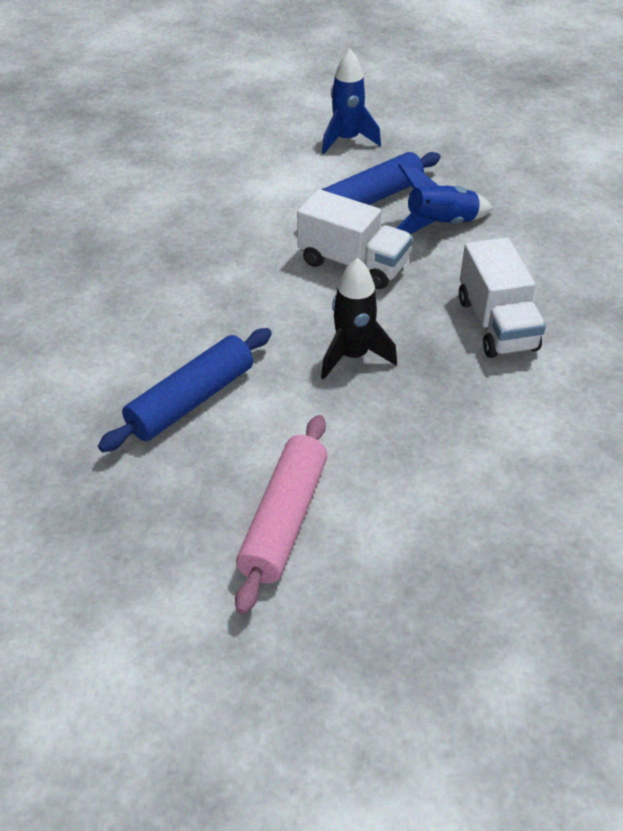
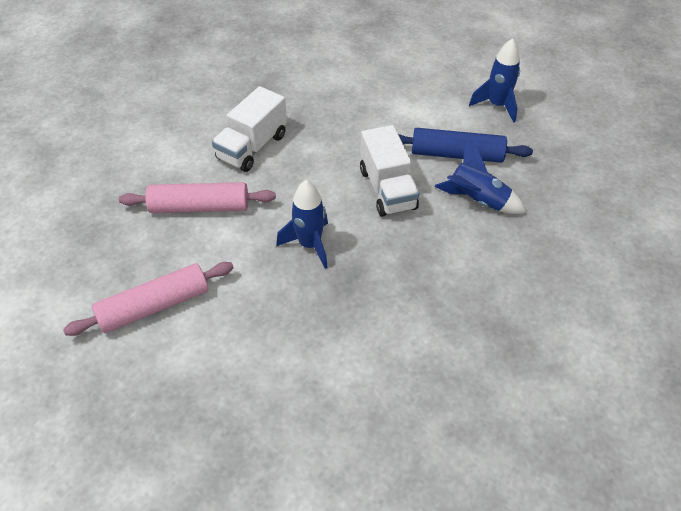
camera: 45 degrees right, 5 degrees up
(191, 400) = (200, 207): blue rolling pin -> pink rolling pin
(353, 356) = (309, 245): black rocket -> blue rocket
(496, 324) = (419, 289): white truck -> white truck (252, 147)

